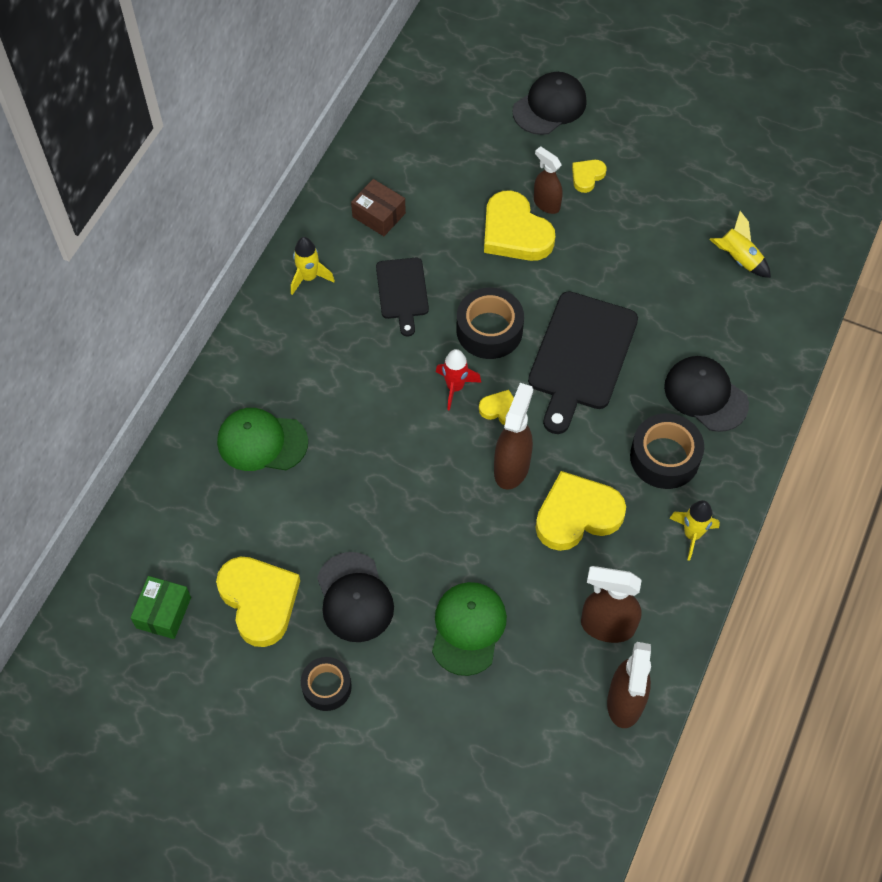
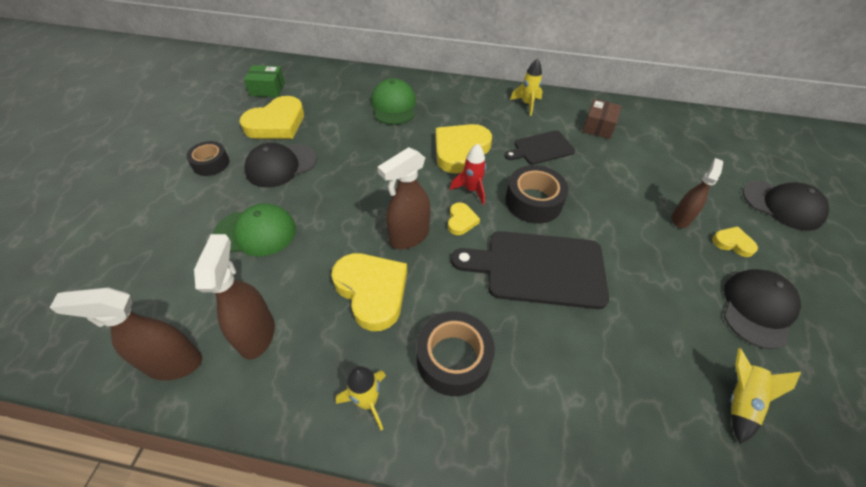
camera: 75 degrees right, 10 degrees down
(512, 467) = (408, 236): brown spray bottle -> brown spray bottle turned 135 degrees clockwise
(515, 232) = (637, 203): yellow heart -> yellow heart (460, 150)
(705, 395) = (543, 390): black cap -> black cap (757, 309)

